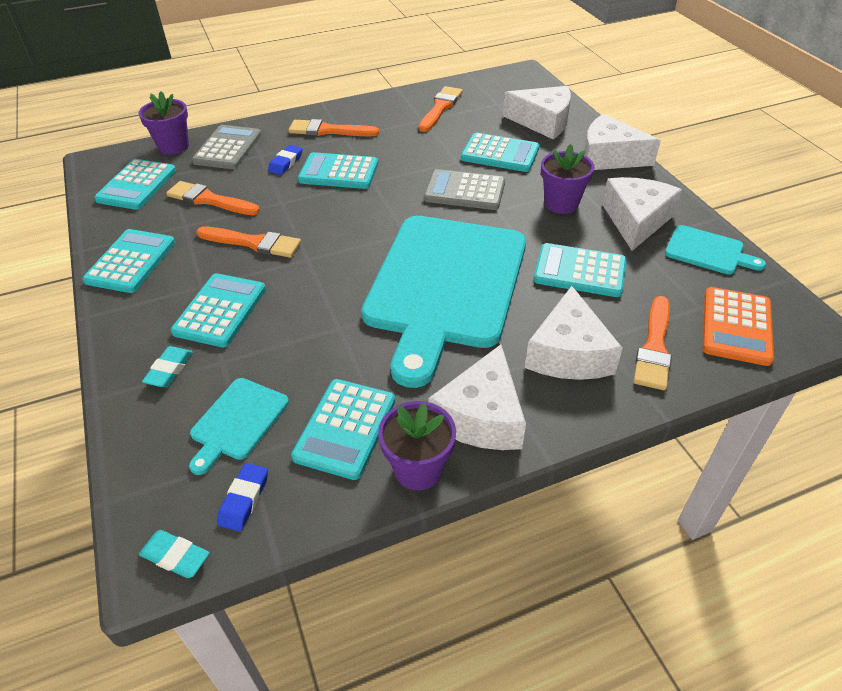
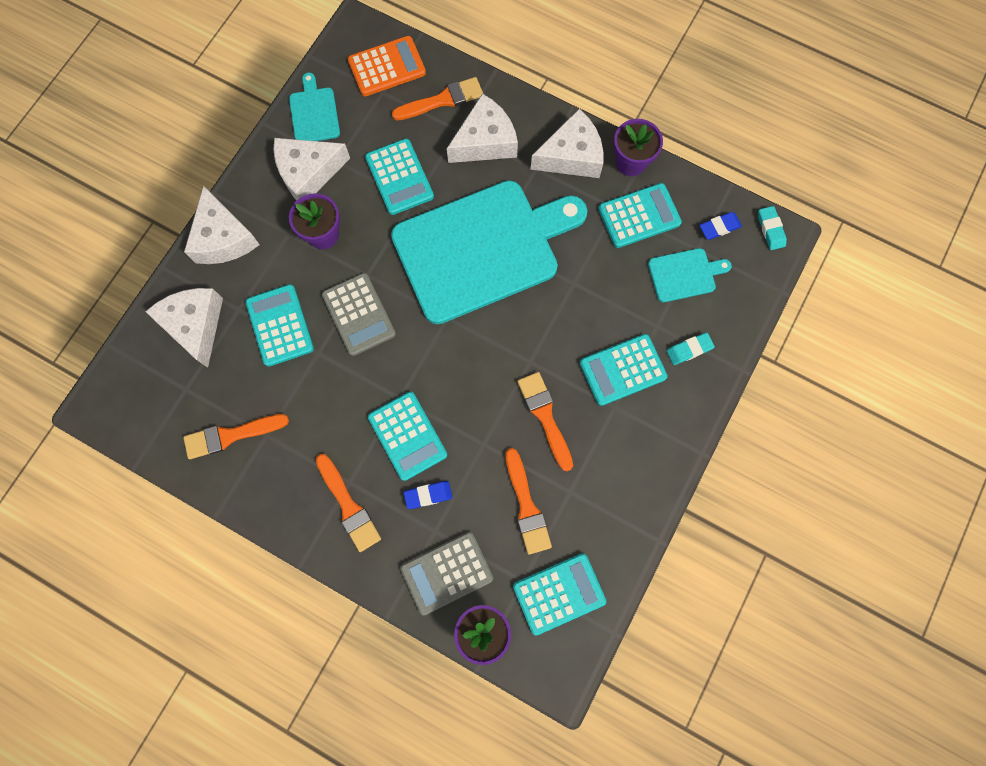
camera: 130 degrees left, 30 degrees up
(131, 262) = (636, 485): turquoise calculator -> none

